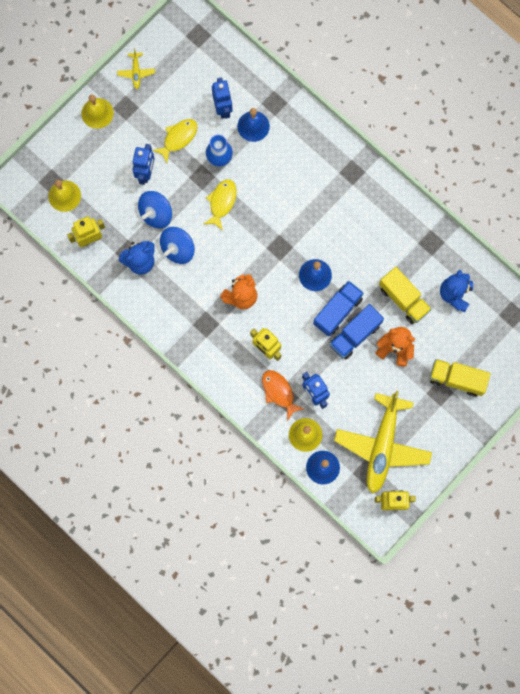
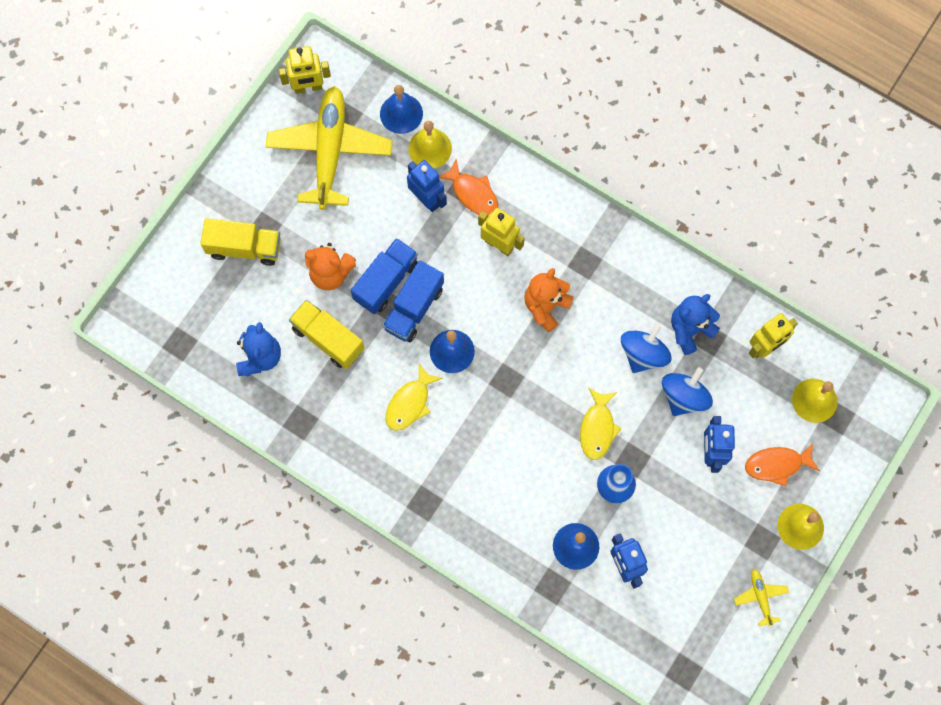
camera: 170 degrees right, 5 degrees down
(102, 156) = (777, 465): none -> orange fish
(178, 138) = (678, 509): yellow fish -> yellow fish (410, 403)

